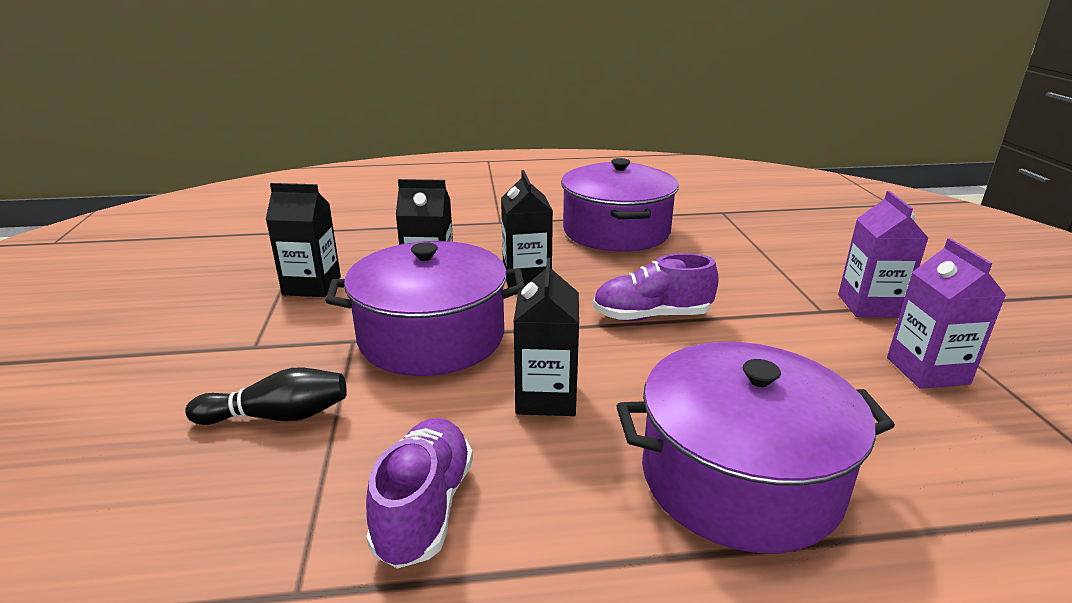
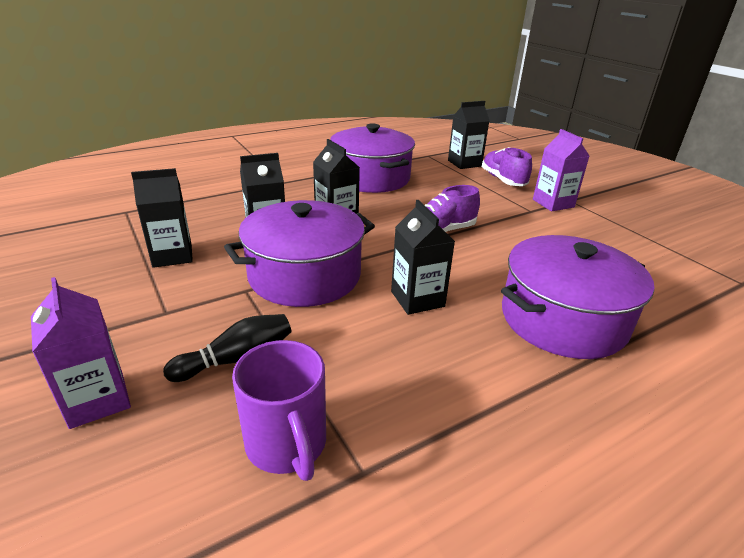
camera: 25 degrees left, 5 degrees up
(244, 530) = (287, 444): none -> purple mug
(424, 508) = (400, 390): purple shoe -> purple shoe (503, 180)
(769, 229) = (464, 163): none -> black carton
(927, 371) = (607, 236): purple carton -> purple carton (97, 400)

